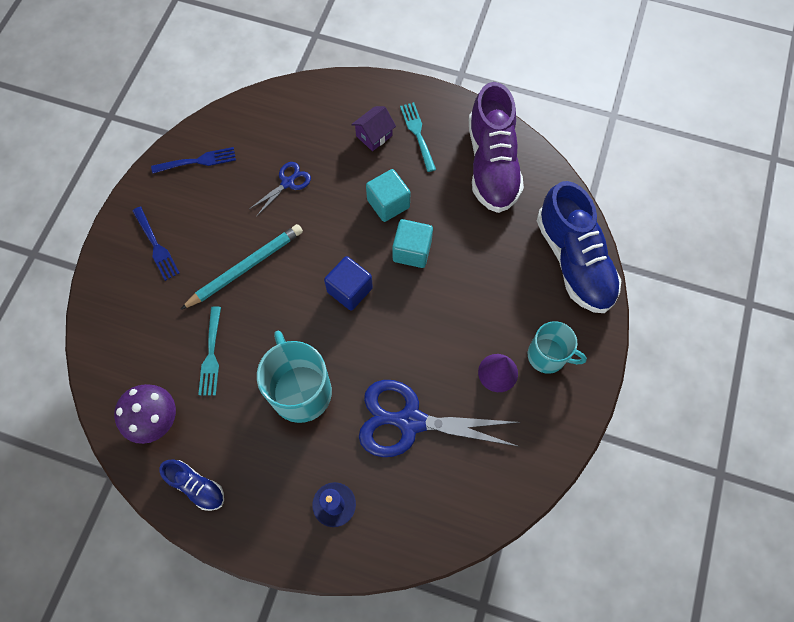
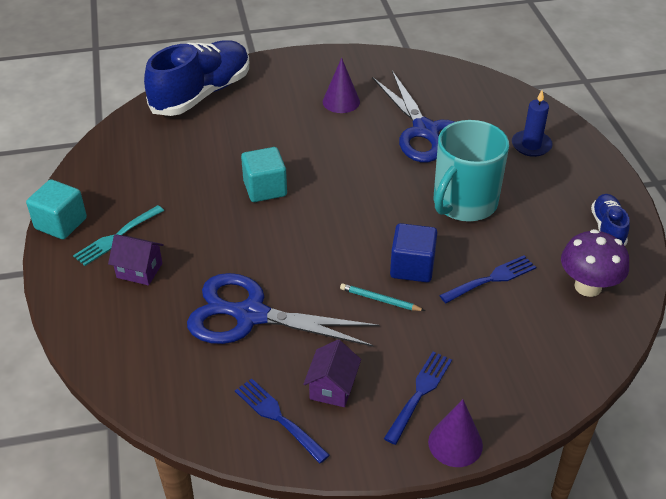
camera: 120 degrees left, 25 degrees down
(109, 244) = (455, 443): none -> purple cone
(197, 200) = (332, 387): none -> purple house
(211, 354) = (491, 279): turquoise fork -> blue fork
(245, 267) = (380, 300): turquoise pencil -> turquoise pencil, size x0.50
(287, 183) = (251, 315): blue scissors -> blue scissors, size x2.03
(349, 290) = (340, 213): blue cube -> blue cube (412, 267)
(388, 203) = (222, 225): turquoise cube -> turquoise cube (61, 223)
(492, 164) = (125, 172): purple shoe -> none
(548, 356) = (303, 82): turquoise mug -> none

